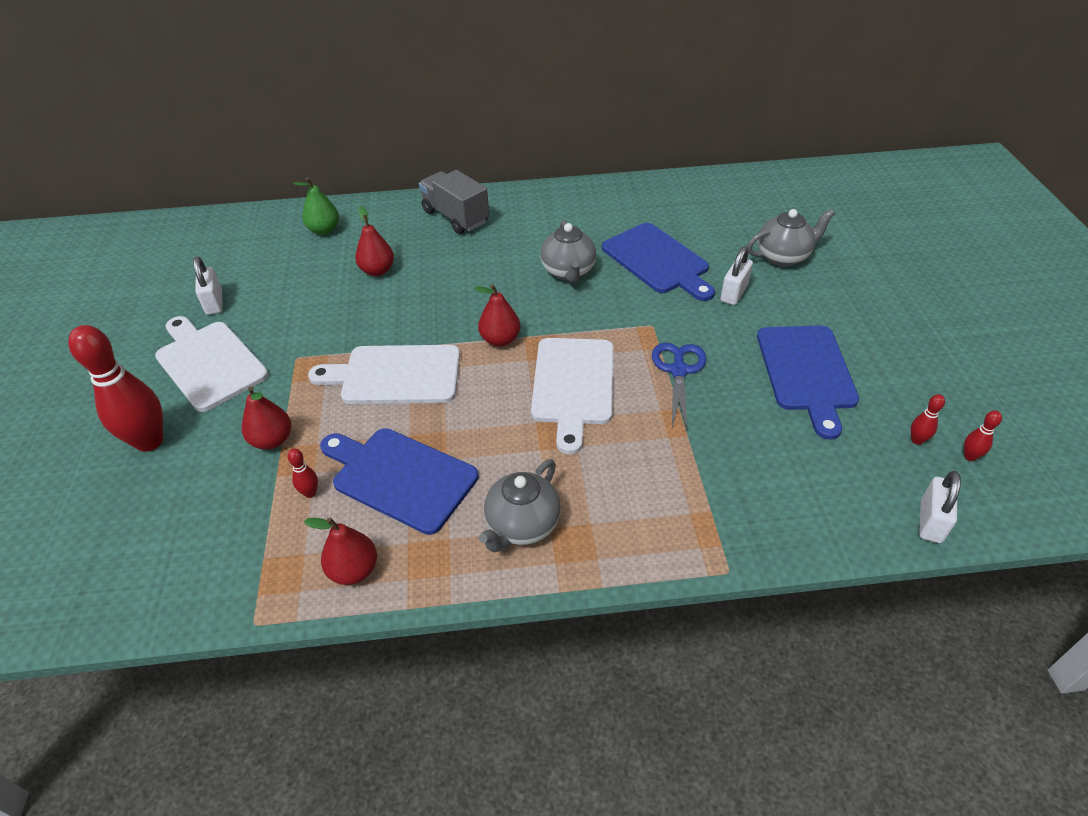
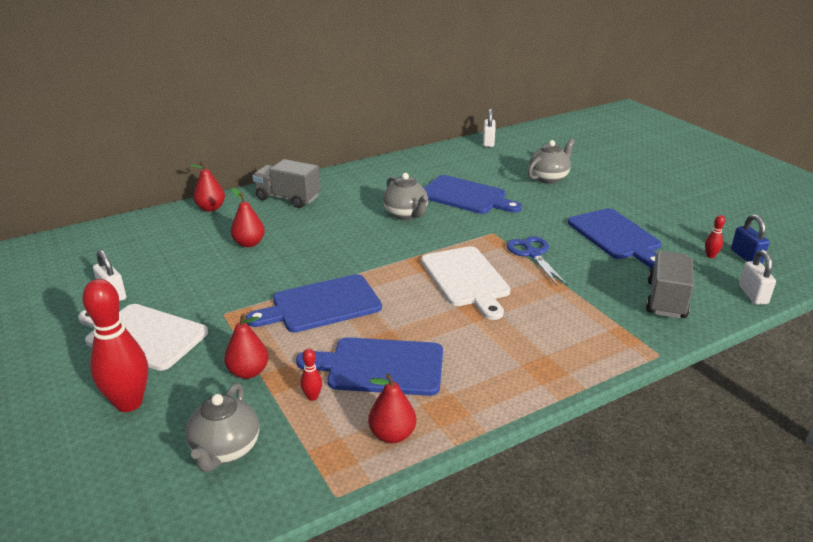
camera: 25 degrees left, 15 degrees down
(324, 230) = (178, 227): green pear -> none
(395, 375) = (321, 305): white cutting board -> blue cutting board
(500, 340) = (388, 265): red pear -> red pear (211, 208)
(522, 525) = (499, 369): grey teapot -> grey teapot (225, 450)
(734, 293) = (533, 204): white padlock -> white padlock (488, 142)
(800, 491) = (666, 299): none -> grey truck
(970, 456) = (746, 257): red bowling pin -> blue padlock

